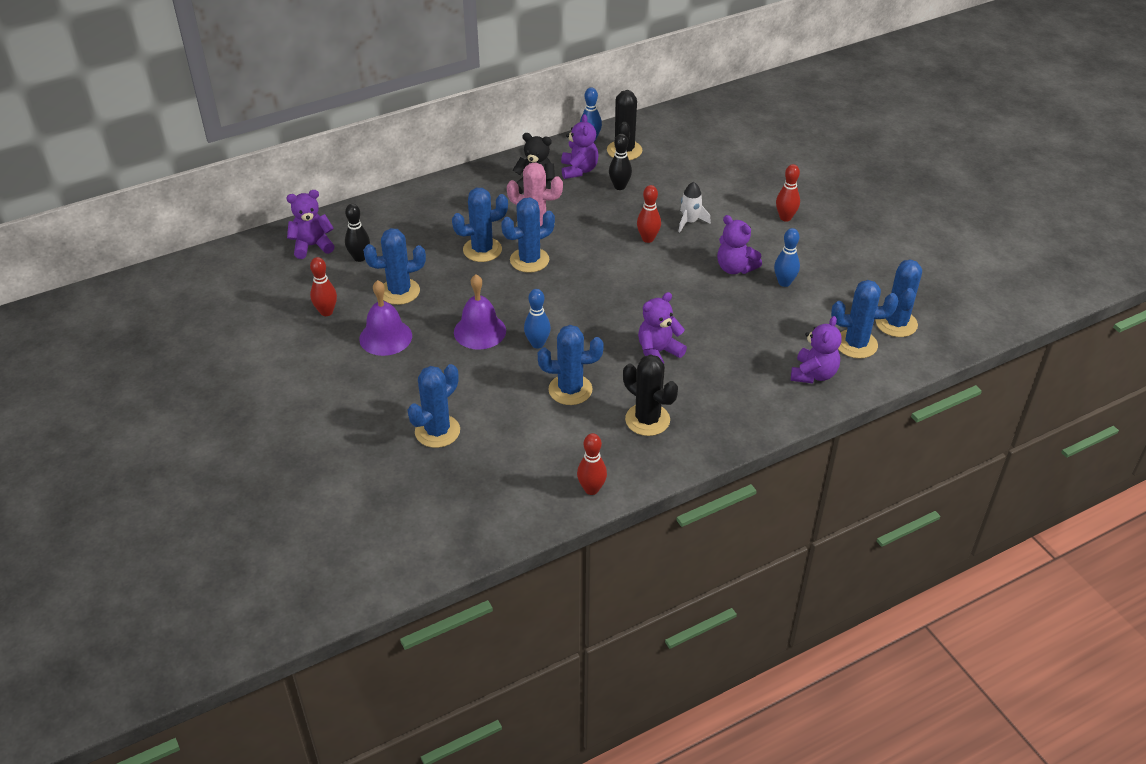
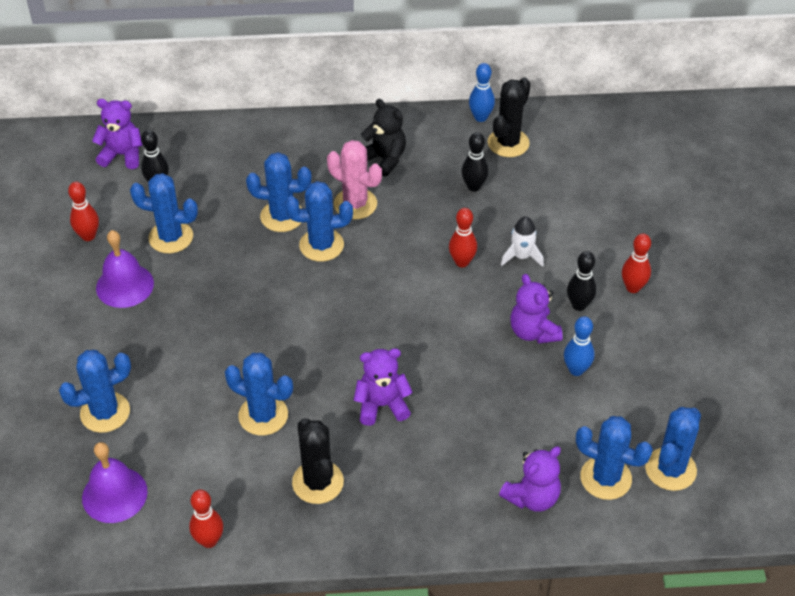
camera: 25 degrees right, 5 degrees up
(480, 331) = (218, 312): purple bell -> purple bell (114, 494)
(537, 344) = (265, 348): blue bowling pin -> none
(579, 170) = (443, 152): purple teddy bear -> none
(755, 240) = (579, 305): none -> black bowling pin

